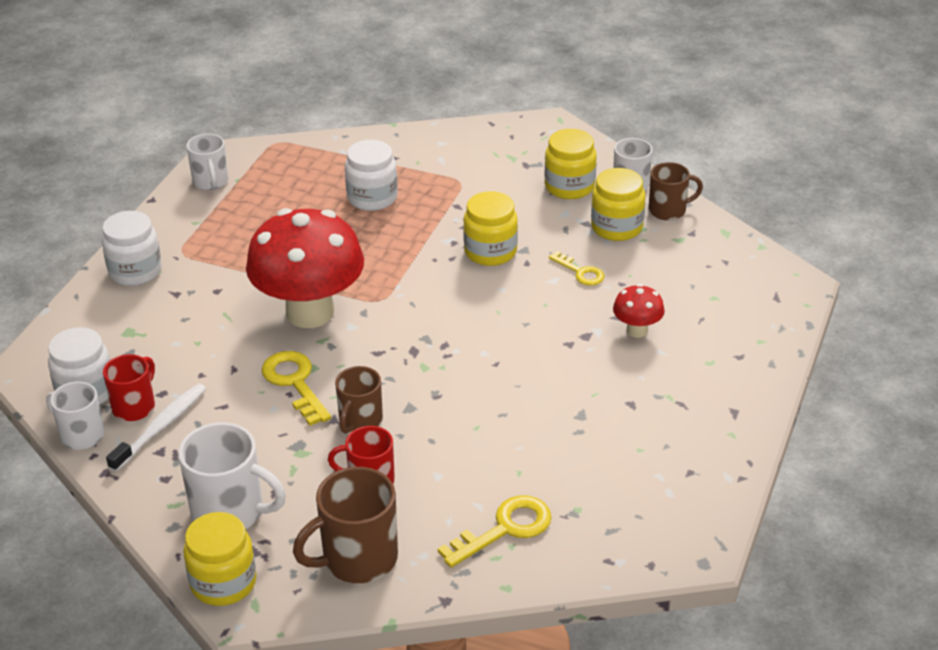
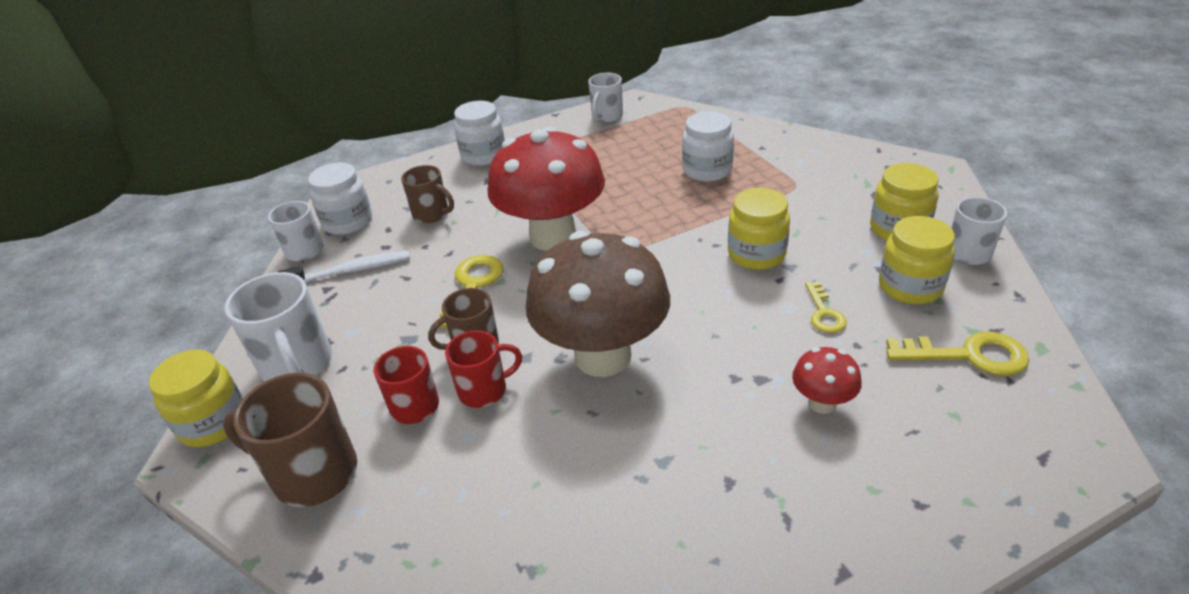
camera: 45 degrees right, 0 degrees up
(134, 406) = (358, 247): red mug -> red mug (484, 390)
(465, 377) = (603, 356): none -> brown mushroom
(505, 529) = (452, 537): yellow key -> yellow key (968, 355)
(668, 210) = (989, 295): brown mug -> brown mug (432, 214)

